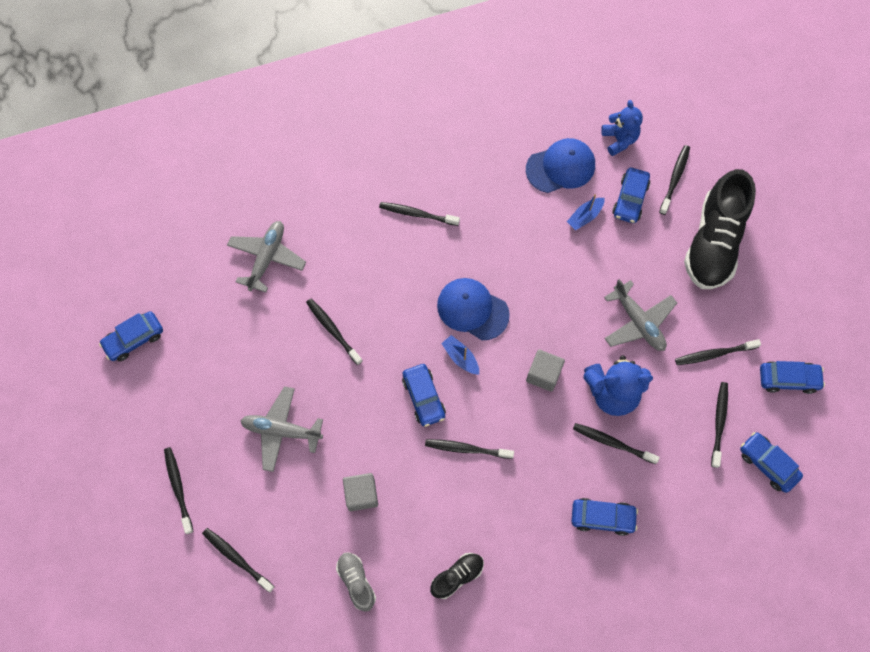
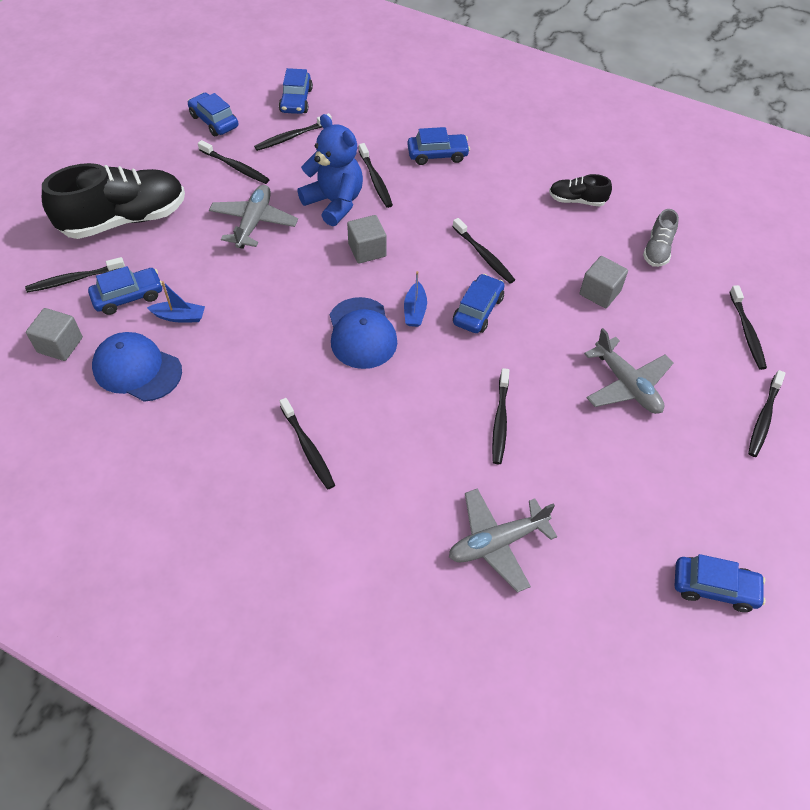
camera: 135 degrees left, 15 degrees down
(602, 517) = (437, 155): blue car -> blue car turned 120 degrees clockwise
(619, 140) = (60, 345): blue teddy bear -> grey cube

